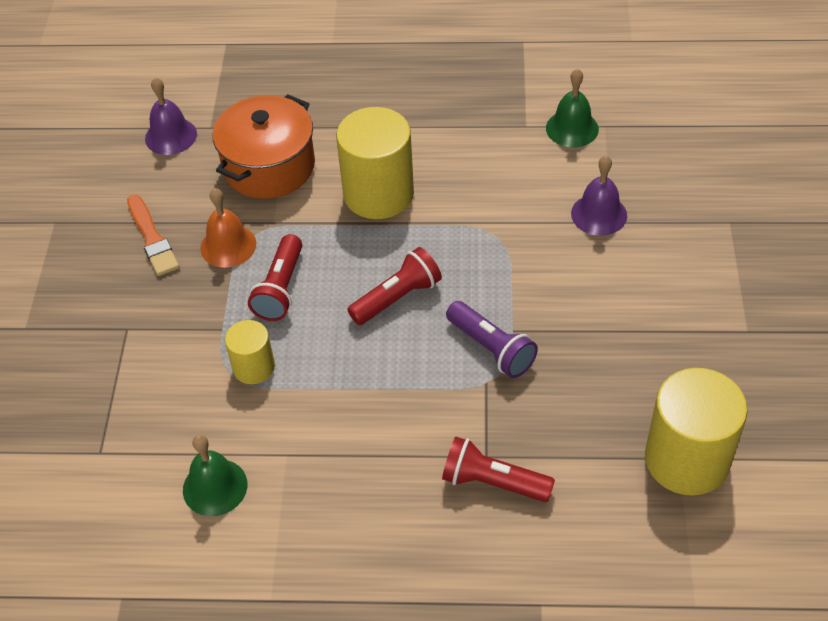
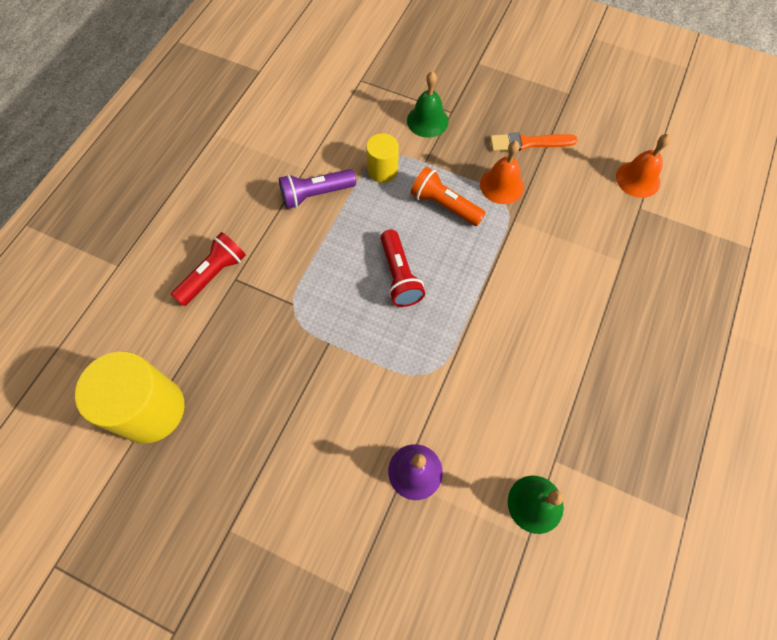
camera: 110 degrees right, 15 degrees up
(171, 136) = (638, 179): purple bell -> orange bell
(215, 487) = (303, 127): green bell -> green bell (427, 121)
(269, 166) = (577, 235): orange pot -> none
(280, 289) = (444, 205): red flashlight -> orange flashlight
(378, 194) = (515, 302): yellow cylinder -> none
(491, 348) = (319, 320): purple flashlight -> purple flashlight (316, 194)

